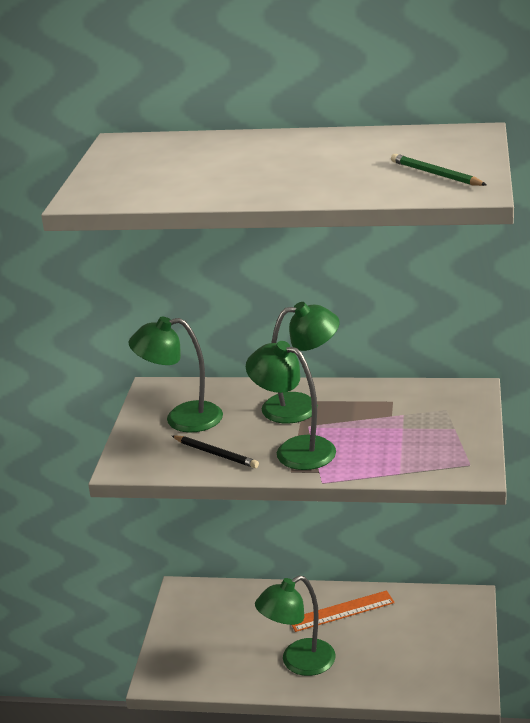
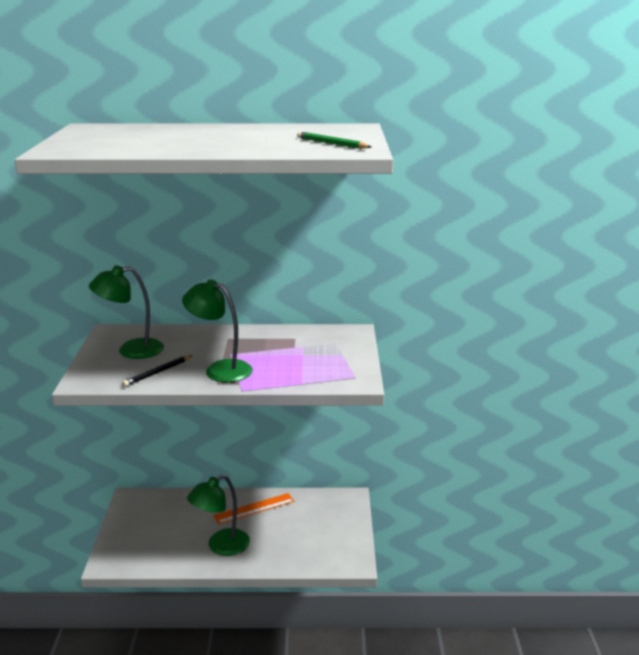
camera: 10 degrees left, 5 degrees down
(216, 454) = (157, 373): black pencil -> black pencil turned 105 degrees clockwise
(302, 406) = (226, 342): green lamp -> none

